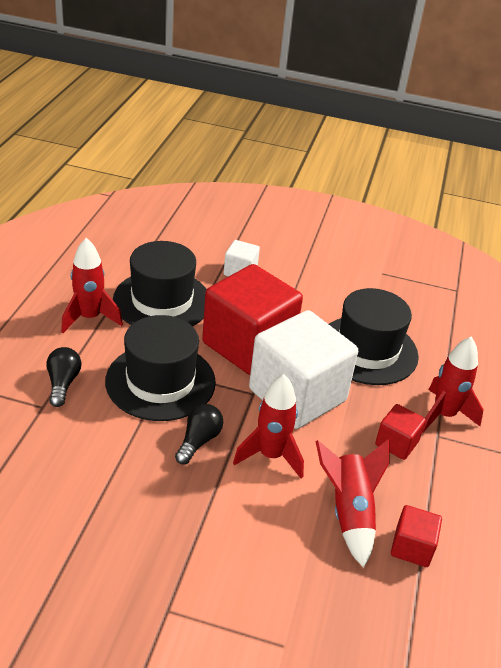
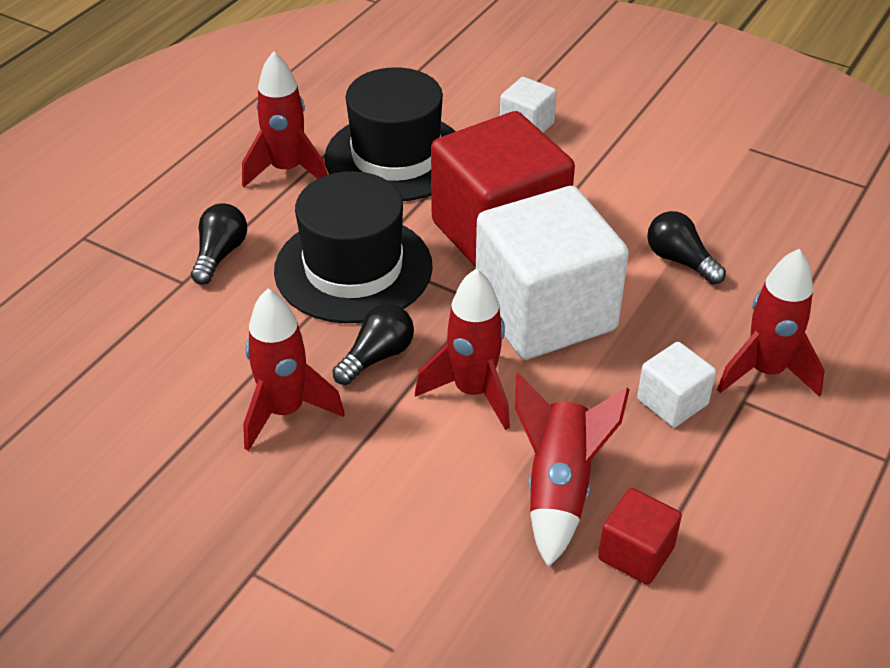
camera: 20 degrees right, 5 degrees up
(149, 490) = (285, 411): none -> red rocket
(367, 350) = (680, 260): black hat -> black light bulb
(396, 443) = (672, 402): red cube -> white cube

